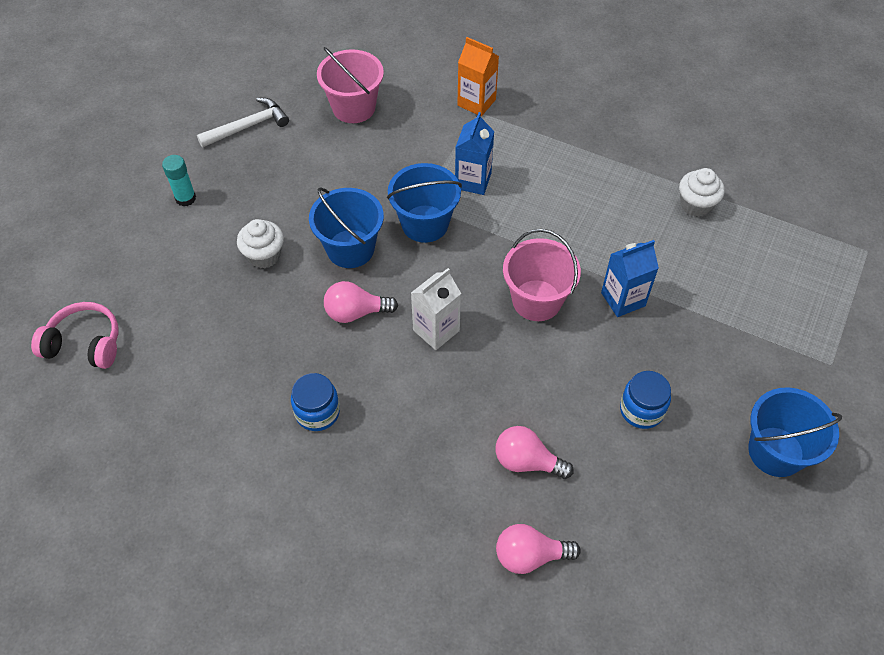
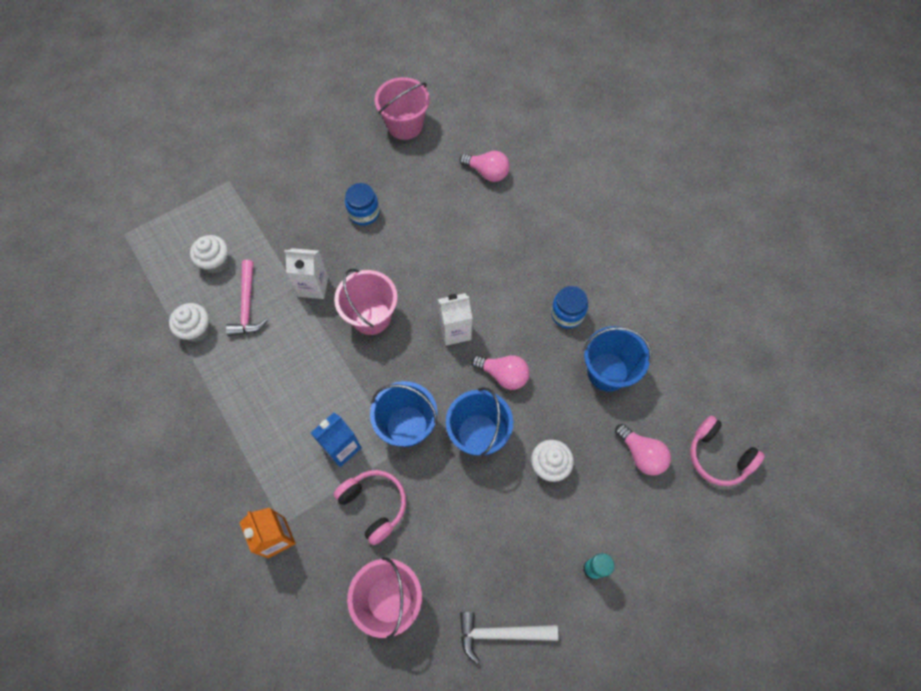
camera: 150 degrees left, 10 degrees up
(411, 156) = (374, 505): none -> pink headphones
(527, 461) = (454, 219): pink light bulb -> pink light bulb (641, 454)
(623, 299) = (313, 286): blue carton -> white carton
(671, 249) = (247, 305): none -> pink hammer
(697, 570) = (405, 125): none -> pink bucket
(746, 271) = (216, 262): none -> white cupcake
(775, 451) = (310, 155): blue bucket -> blue bucket (607, 372)

